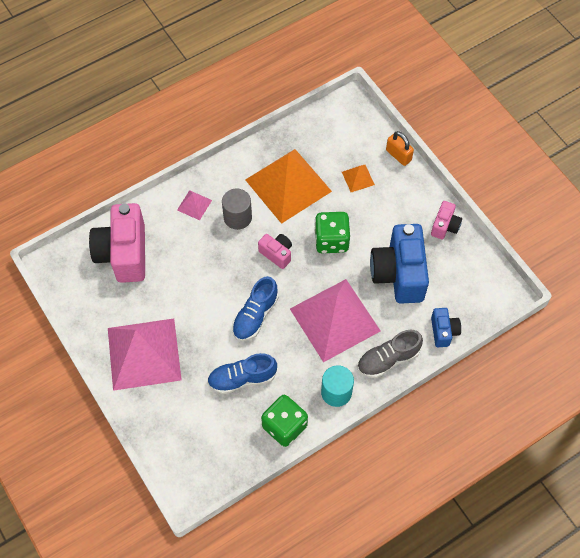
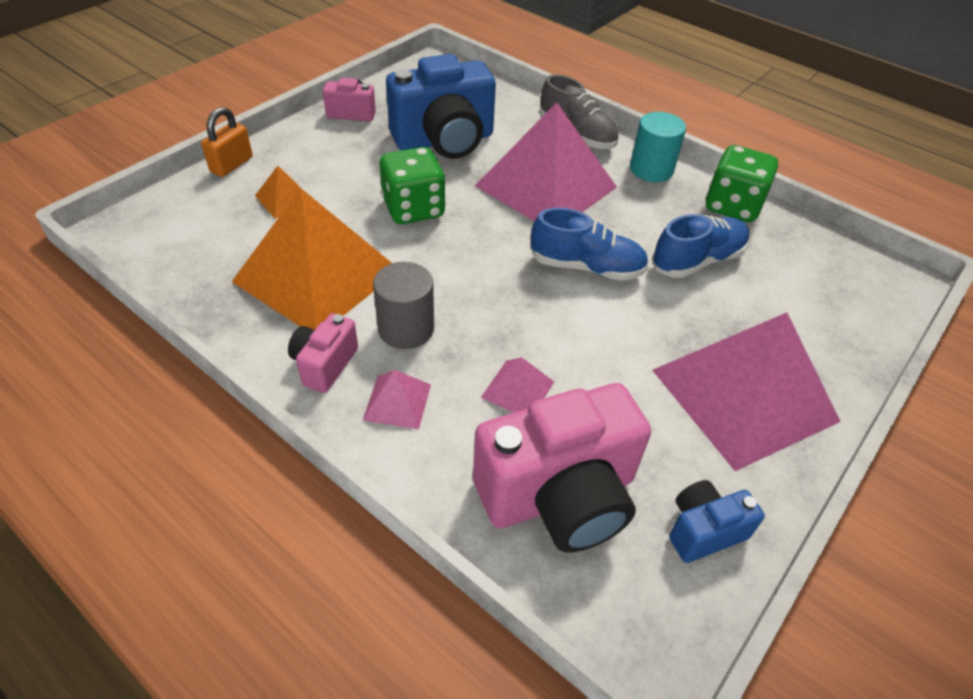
camera: 110 degrees left, 15 degrees down
(183, 255) = (518, 389): none -> pink pyramid
(242, 378) = (697, 260): blue shoe -> blue shoe turned 90 degrees counterclockwise
(277, 254) = (462, 264): pink camera -> pink camera (324, 364)
(443, 331) = (512, 99): blue camera -> blue camera (703, 531)

